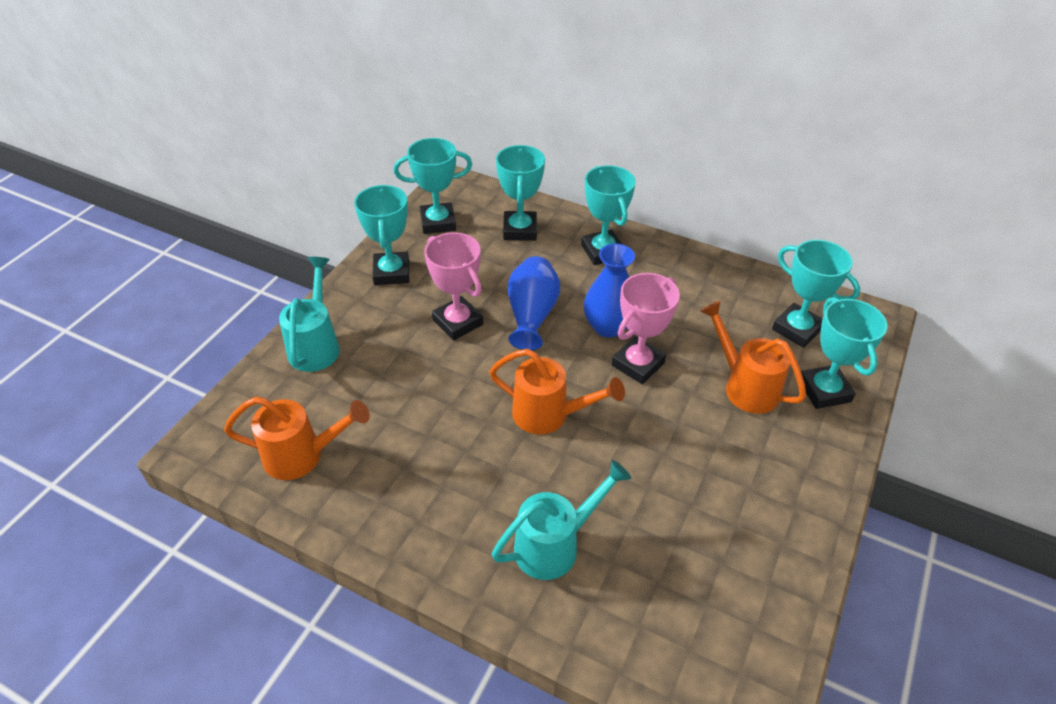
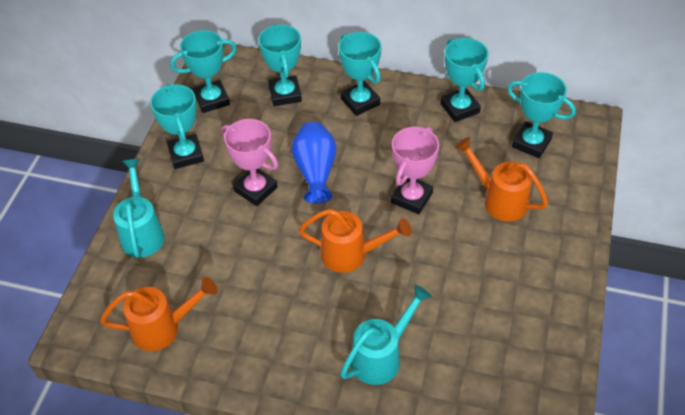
camera: 10 degrees left, 5 degrees up
(608, 326) = (380, 169): blue vase -> none
(824, 391) = (560, 192): turquoise trophy -> turquoise trophy (459, 108)

